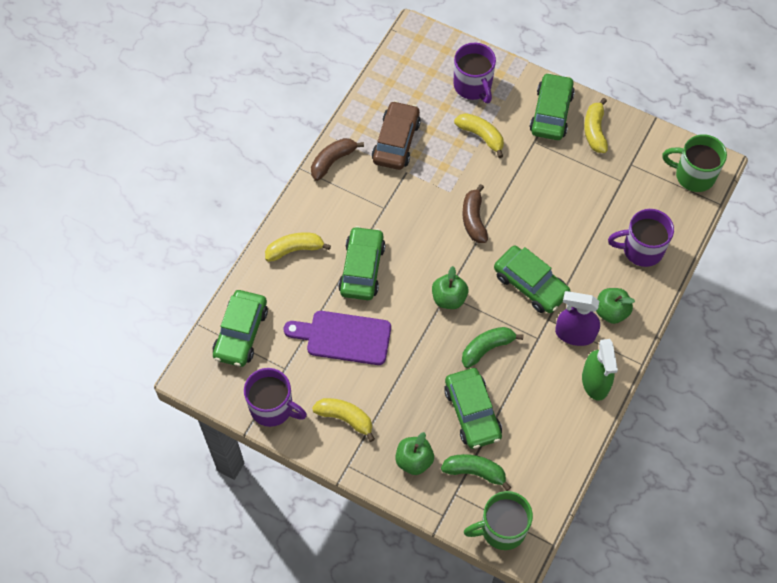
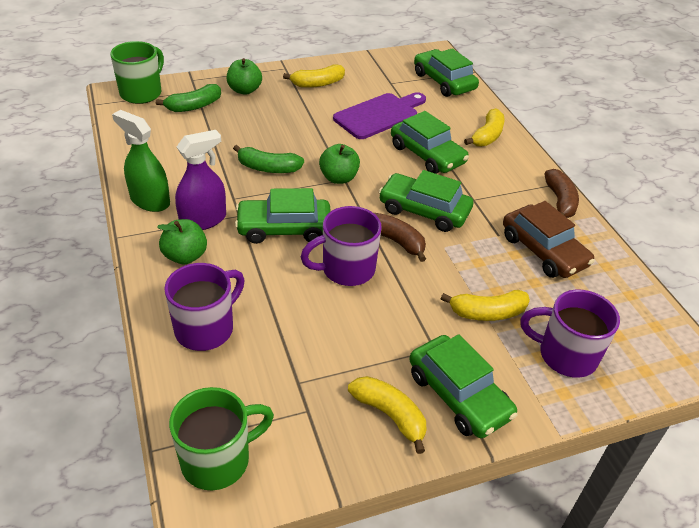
camera: 130 degrees right, 20 degrees down
(273, 408) = (369, 65): purple mug -> purple mug (346, 269)
(472, 412) = (233, 130): green car -> green car (424, 211)
(487, 348) = (268, 168): green banana -> green banana turned 90 degrees clockwise

